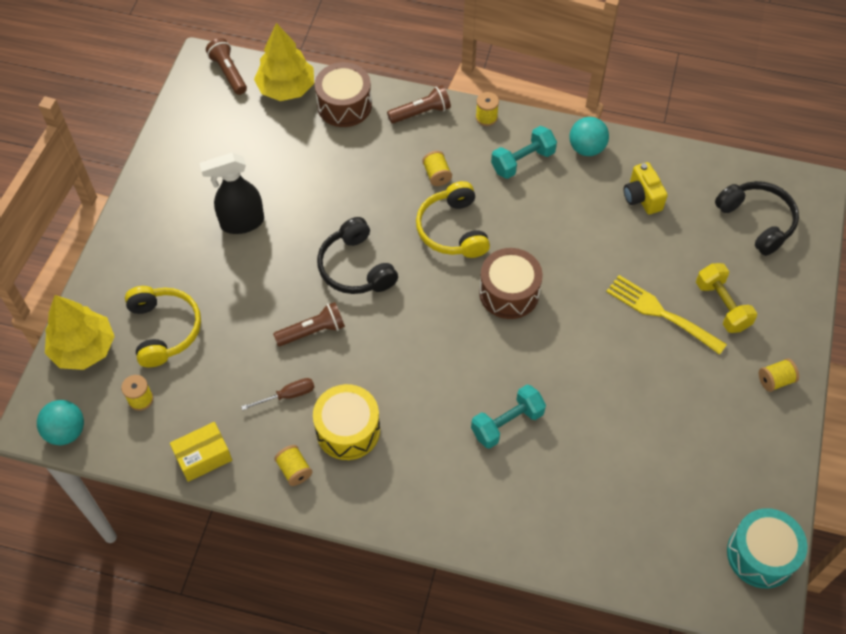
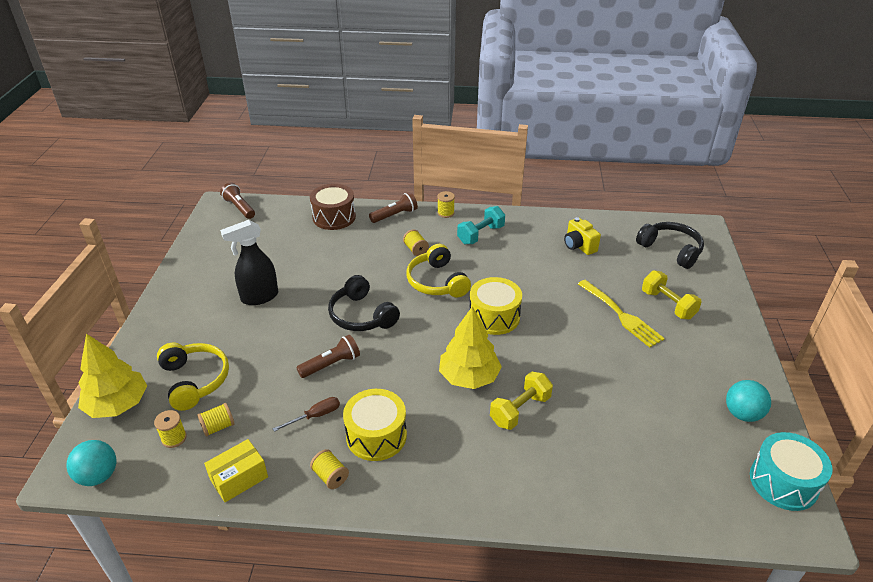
camera: 10 degrees left, 20 degrees down
(286, 88) = (286, 212): yellow tree -> yellow tree (469, 377)
(507, 423) = (520, 410): turquoise dumbbell -> yellow dumbbell
(509, 292) = (494, 317): brown drum -> yellow drum
(586, 148) = (527, 222): turquoise ball -> turquoise ball (742, 414)
(660, 313) = (621, 315): yellow fork -> yellow fork turned 150 degrees counterclockwise
(775, 380) = (732, 348): yellow spool -> yellow spool (218, 427)

